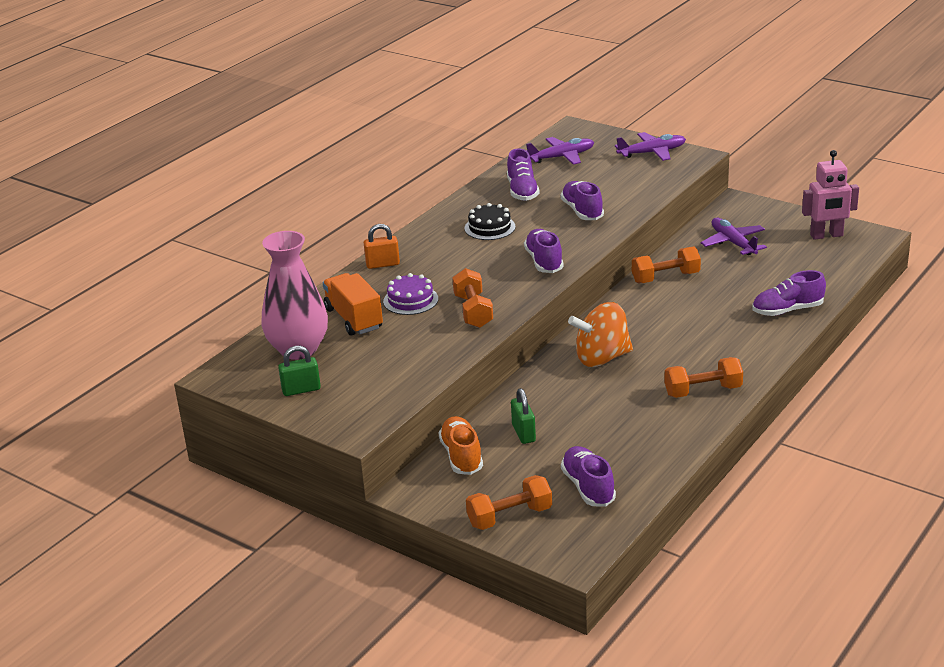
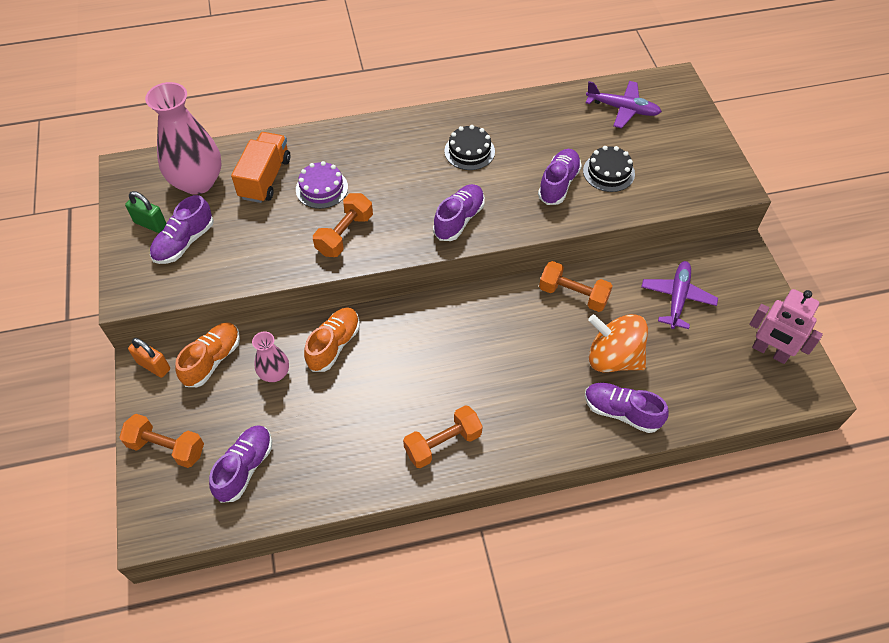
camera: 40 degrees right, 25 degrees up
(382, 264) = (351, 136): orange padlock -> orange padlock (154, 366)
(522, 191) = (543, 127): purple shoe -> purple shoe (184, 242)
(523, 433) = (274, 373): green padlock -> pink vase
(542, 394) = (334, 345): none -> orange shoe
(602, 358) = (418, 343): orange spinning top -> orange spinning top (613, 358)
(605, 189) = (608, 172): none -> black cake
(652, 153) = (702, 155): purple plane -> none
(703, 391) = (443, 443): orange dumbbell -> orange dumbbell turned 60 degrees counterclockwise

